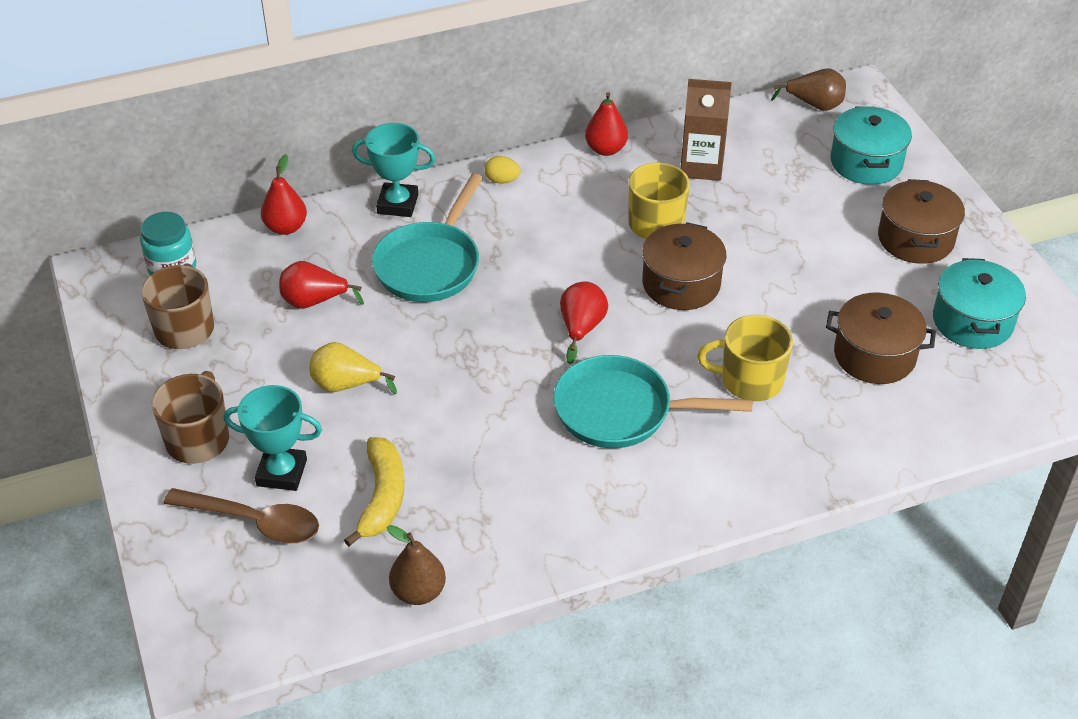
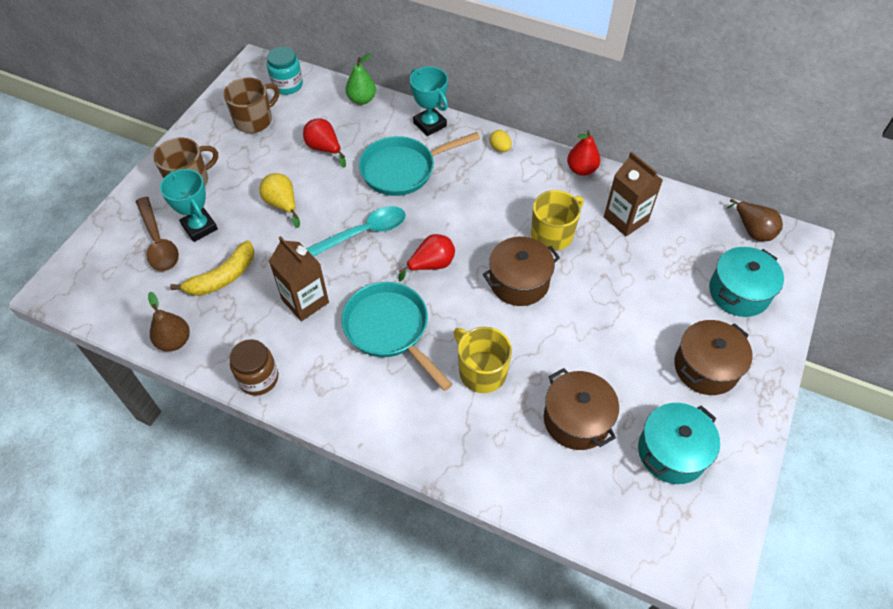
camera: 45 degrees right, 10 degrees up
(286, 227) = (362, 99): red pear -> green pear
(474, 348) = (364, 233): none -> turquoise spoon
(503, 451) = (305, 301): none -> brown carton
(556, 551) = (258, 378): none -> brown jar

